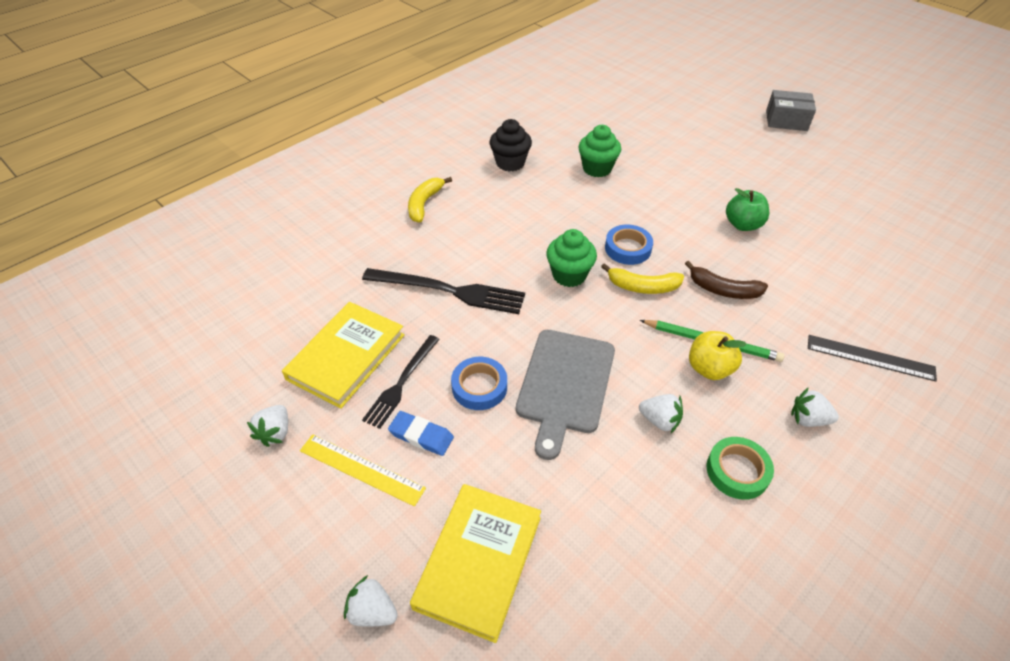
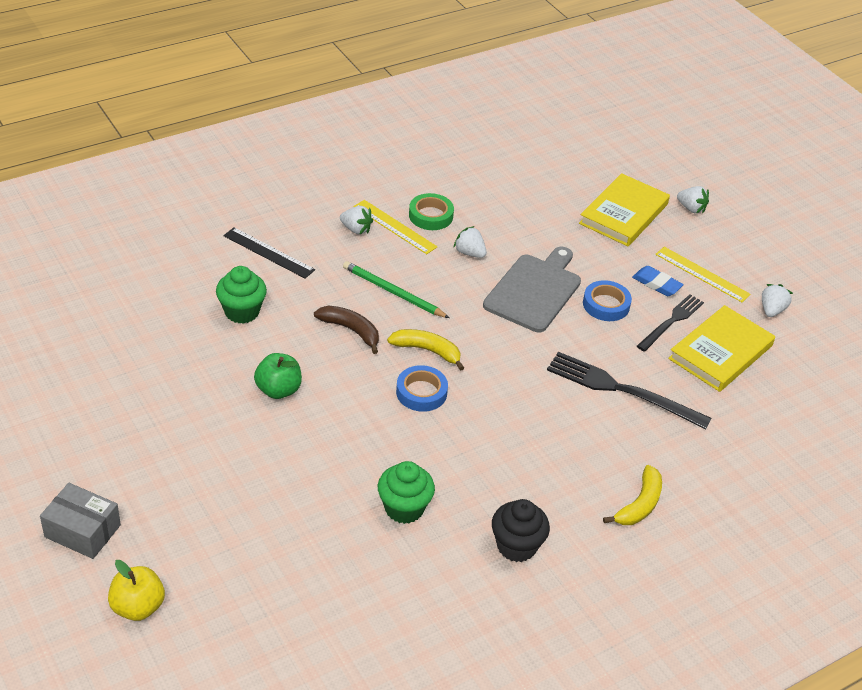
camera: 170 degrees left, 5 degrees down
(569, 275) = (496, 378): green cupcake -> green cupcake (242, 312)
(709, 368) = (408, 275): yellow apple -> yellow apple (138, 607)
(768, 437) = (394, 226): none -> yellow ruler

